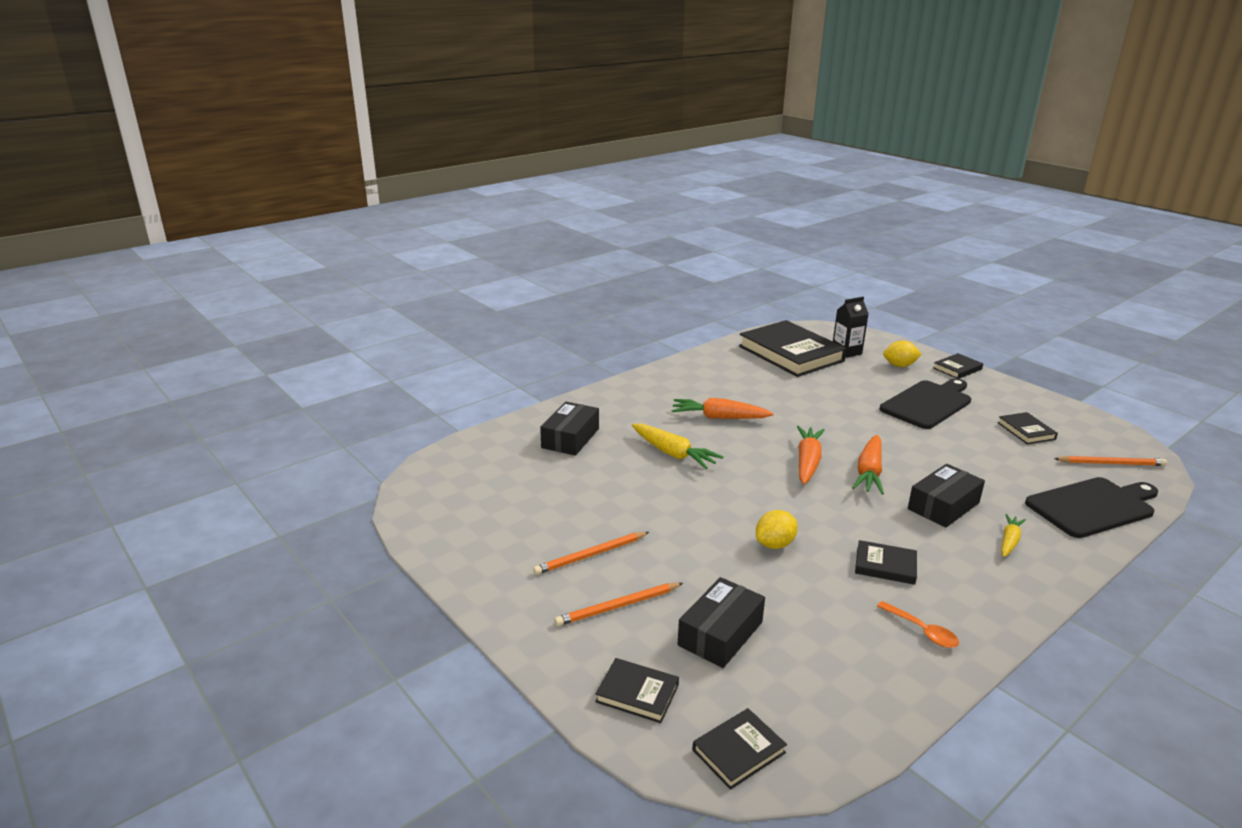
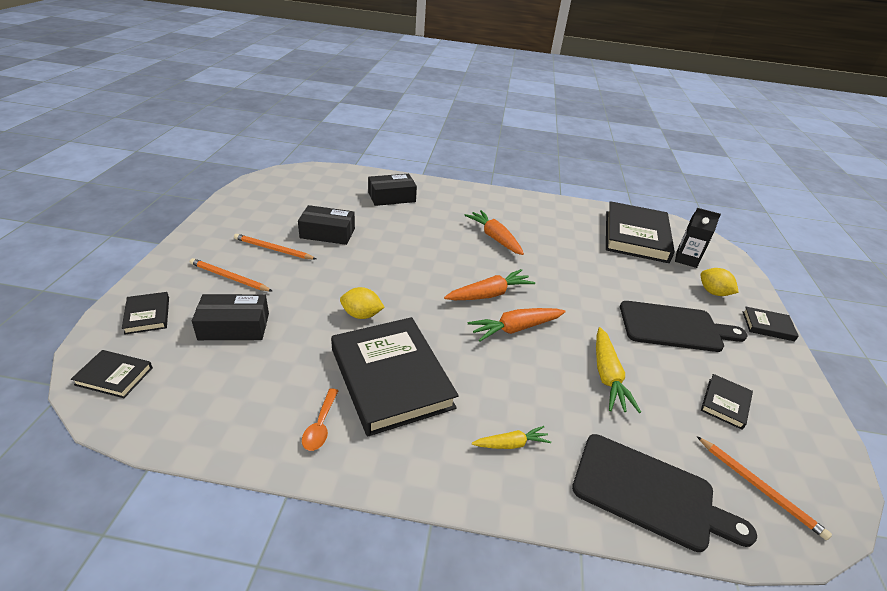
camera: 45 degrees right, 10 degrees up
(673, 454) = (423, 237): yellow carrot -> yellow carrot (607, 376)
(885, 565) = (391, 378): black book -> black book, size x2.24
(943, 506) = (518, 385): black box -> black box (327, 233)

